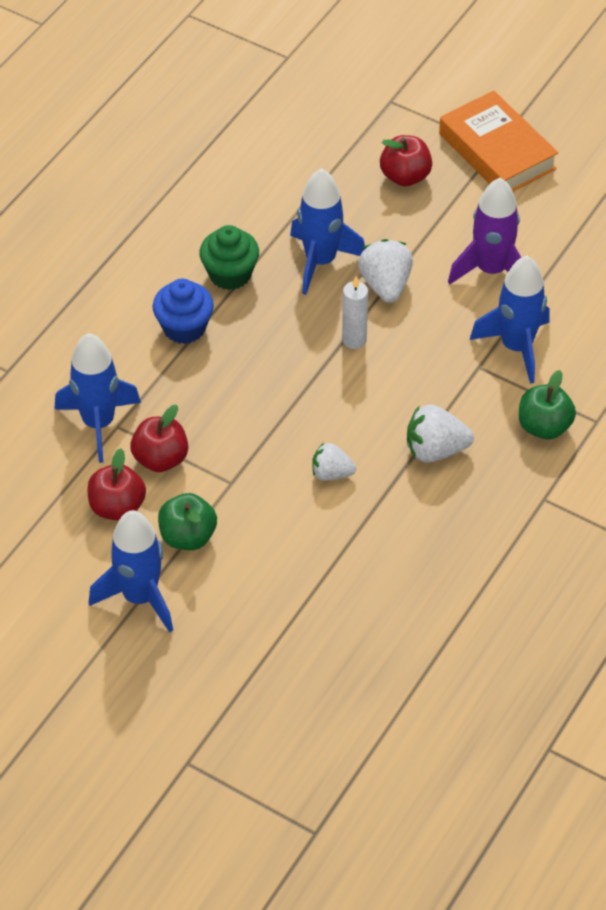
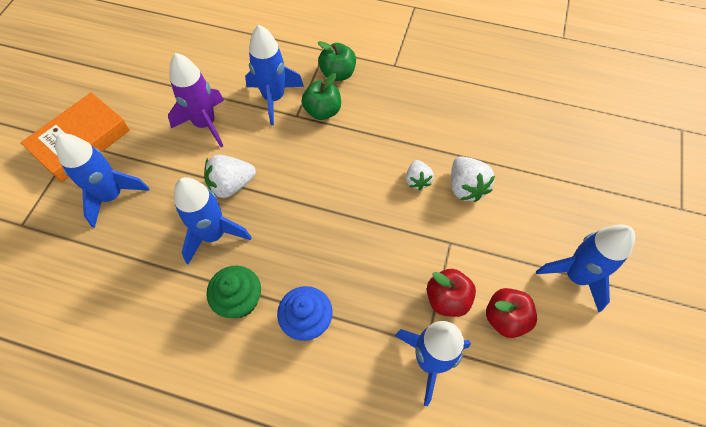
camera: 105 degrees left, 10 degrees up
(188, 537) = (509, 258): green apple -> green apple (322, 111)
(354, 340) = (290, 193): white candle -> none
(405, 176) = (112, 196): red apple -> blue rocket
(435, 450) = (376, 125): white strawberry -> white strawberry (466, 187)

